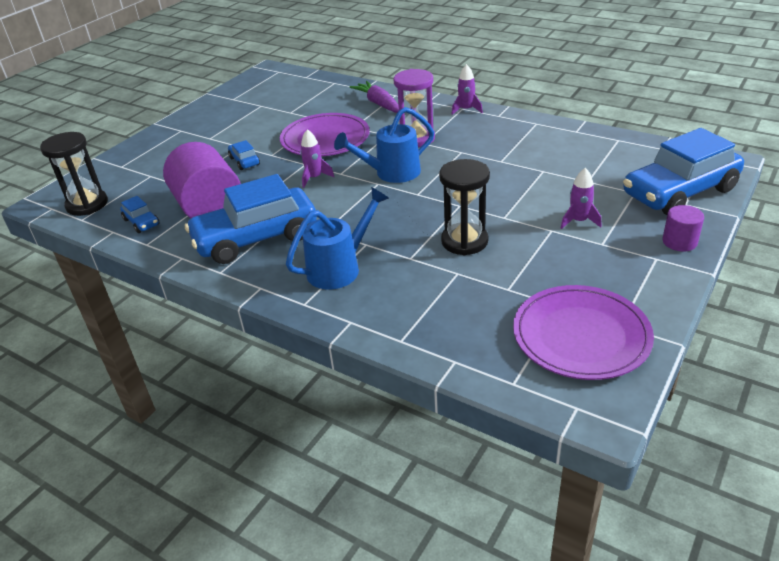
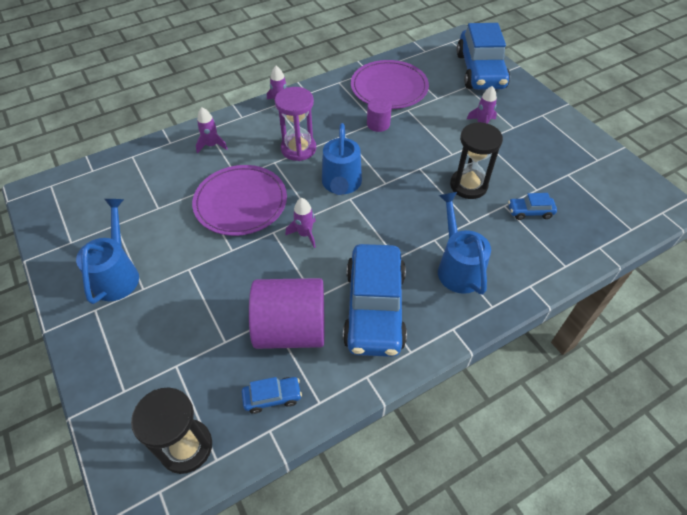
camera: 65 degrees left, 15 degrees up
(216, 124) = (118, 274): none -> blue watering can
(244, 161) = (224, 274): blue car -> blue car (530, 212)
(378, 104) = (212, 145): purple carrot -> purple rocket
(581, 335) = (600, 180): purple plate -> purple plate (389, 87)
(679, 242) = (531, 98): purple cylinder -> purple cylinder (378, 124)

